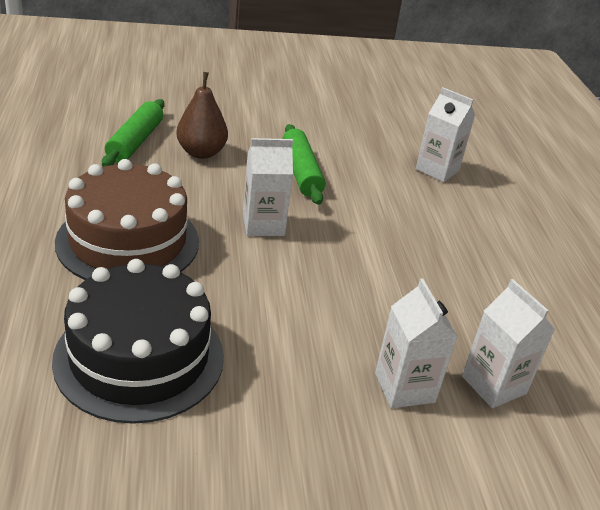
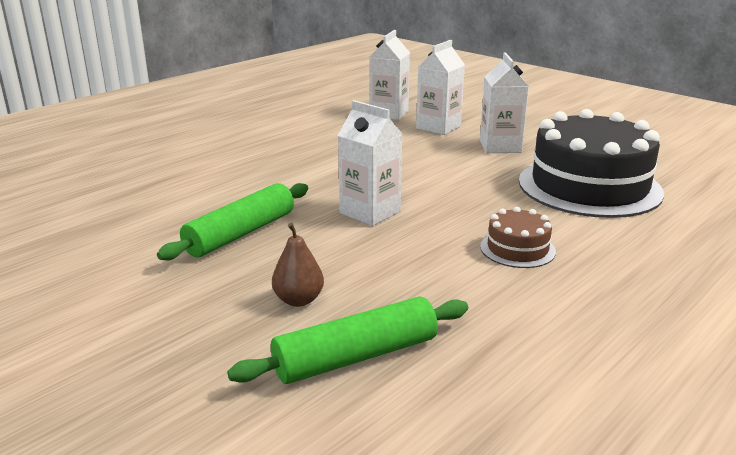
camera: 125 degrees left, 10 degrees down
(128, 241) = (517, 249): brown cake -> brown cake, size x0.45
(201, 153) = (298, 300): brown pear -> brown pear, size x0.63
(437, 170) = (122, 184): white carton -> white carton (500, 147)

